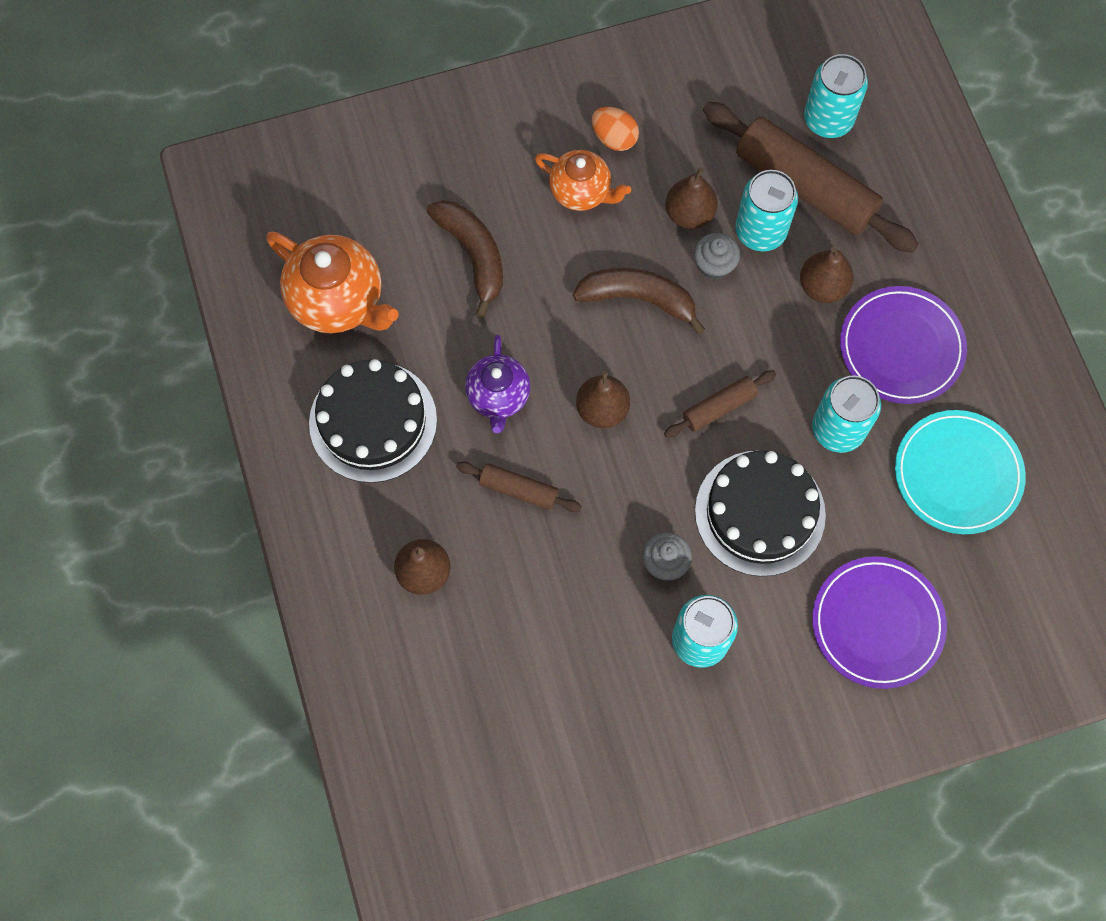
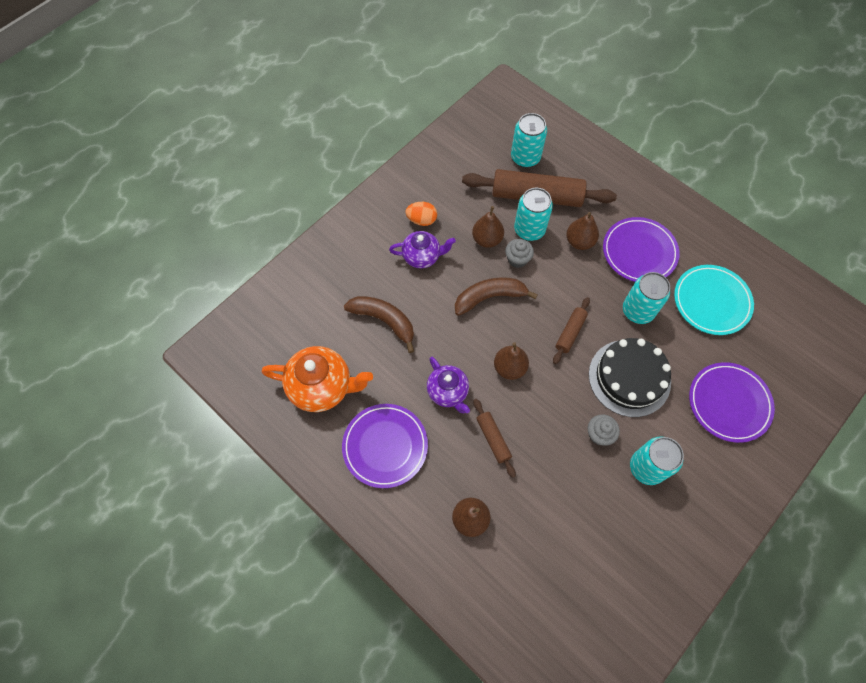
camera: 30 degrees left, 5 degrees down
(373, 421) = (385, 446): black cake -> purple plate
(518, 490) = (493, 439): brown rolling pin -> brown rolling pin turned 75 degrees clockwise
(581, 192) = (422, 257): orange teapot -> purple teapot

